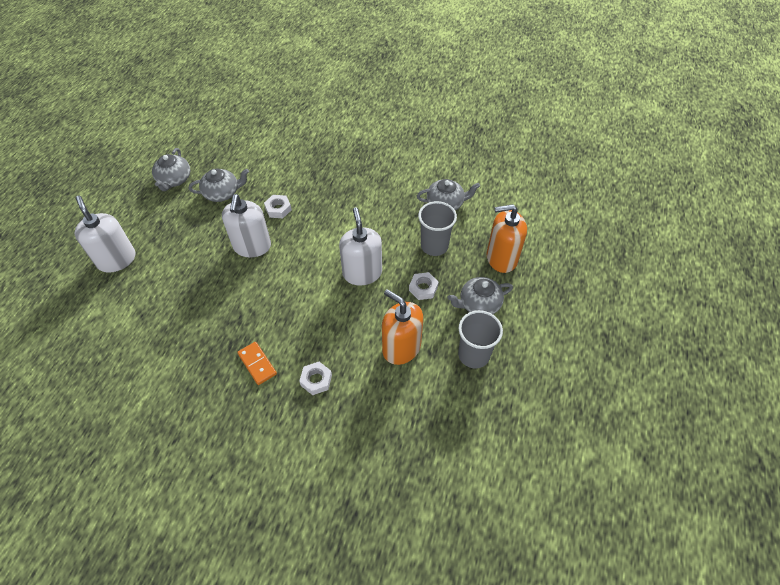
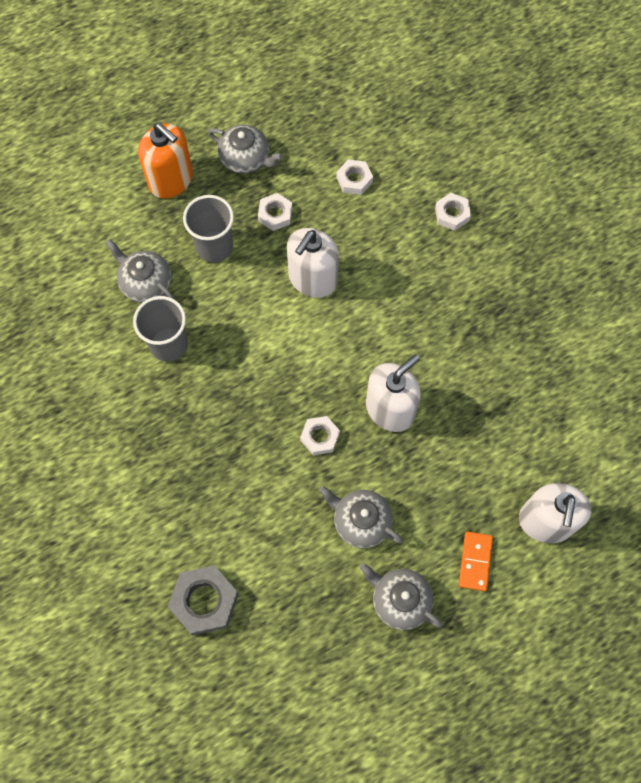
camera: 135 degrees left, 15 degrees up
(174, 180) = (400, 600): grey teapot -> grey teapot turned 105 degrees counterclockwise
(257, 364) = (490, 271): orange domino -> orange domino (475, 561)
(268, 123) = (204, 601): none -> grey nut
(401, 348) = (354, 180): orange soap dispenser -> white nut
(473, 355) = (302, 124): grey cup -> grey cup (169, 344)

